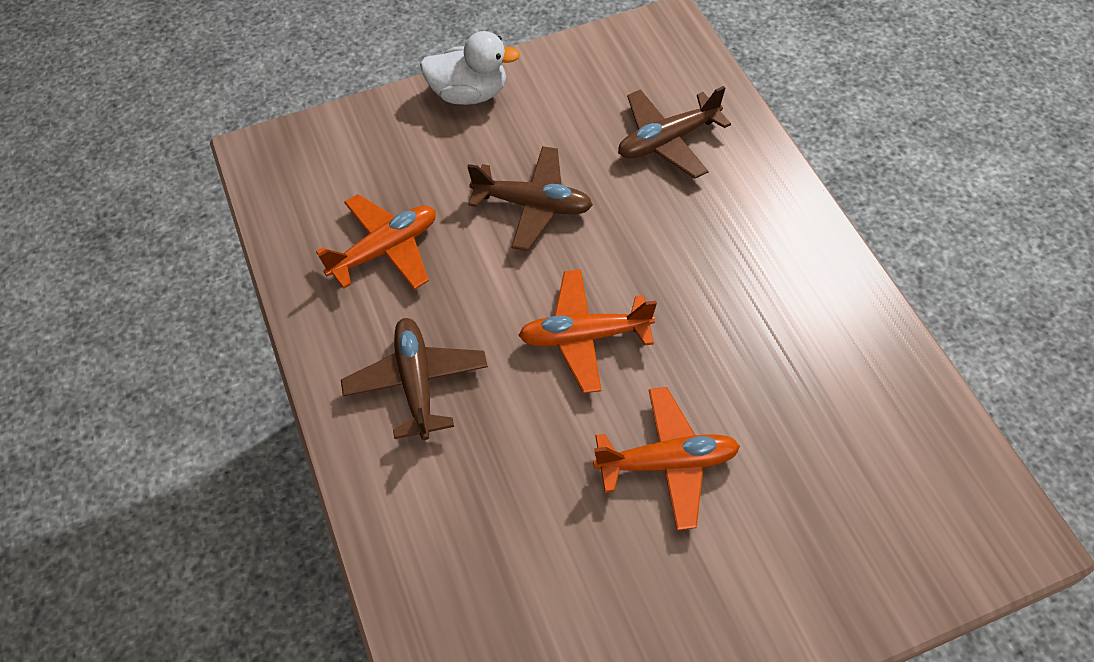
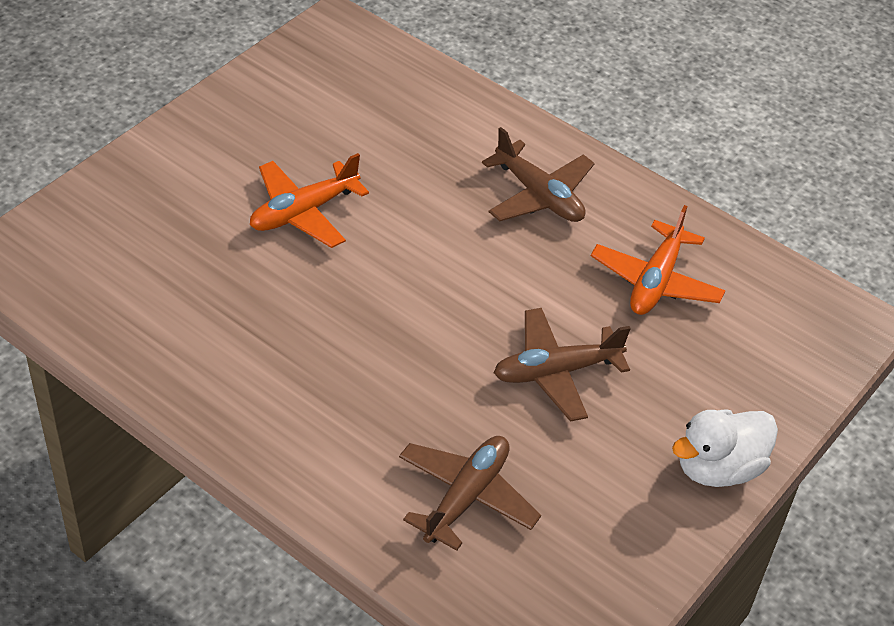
camera: 145 degrees right, 10 degrees down
(584, 336) = (427, 276): orange plane -> none

